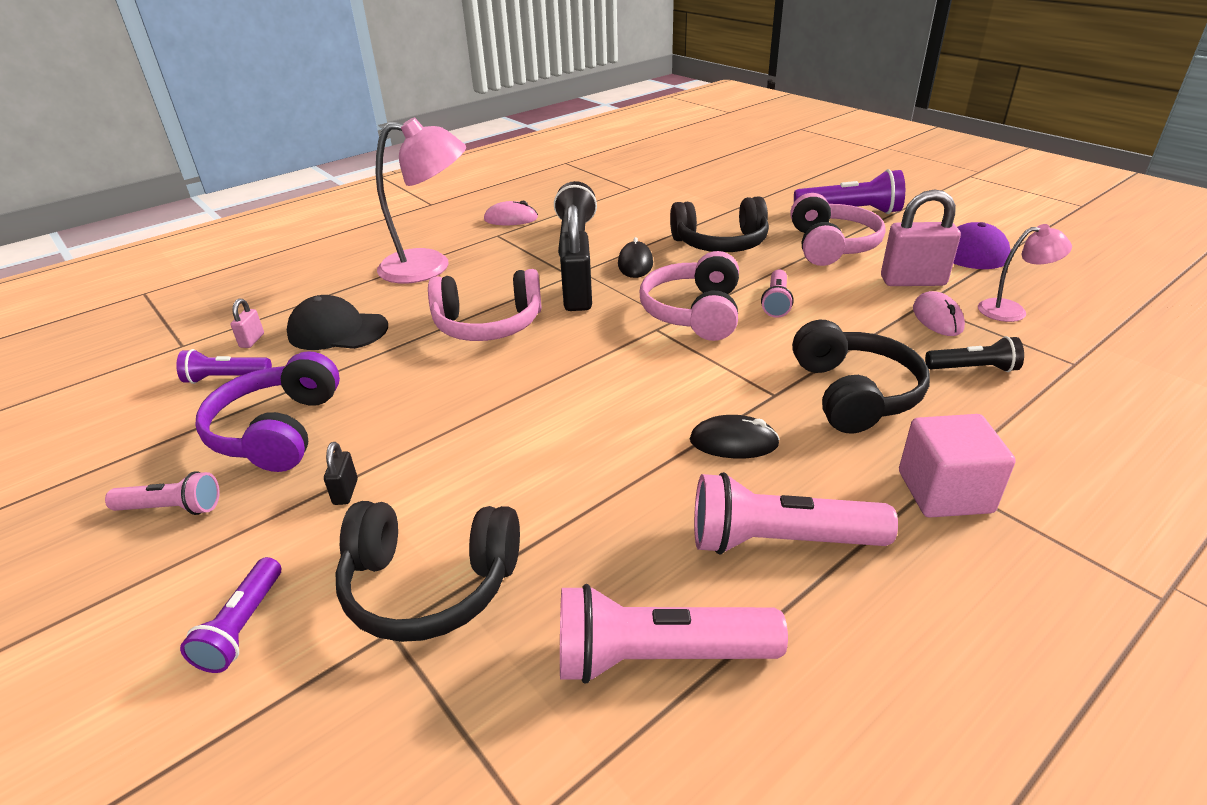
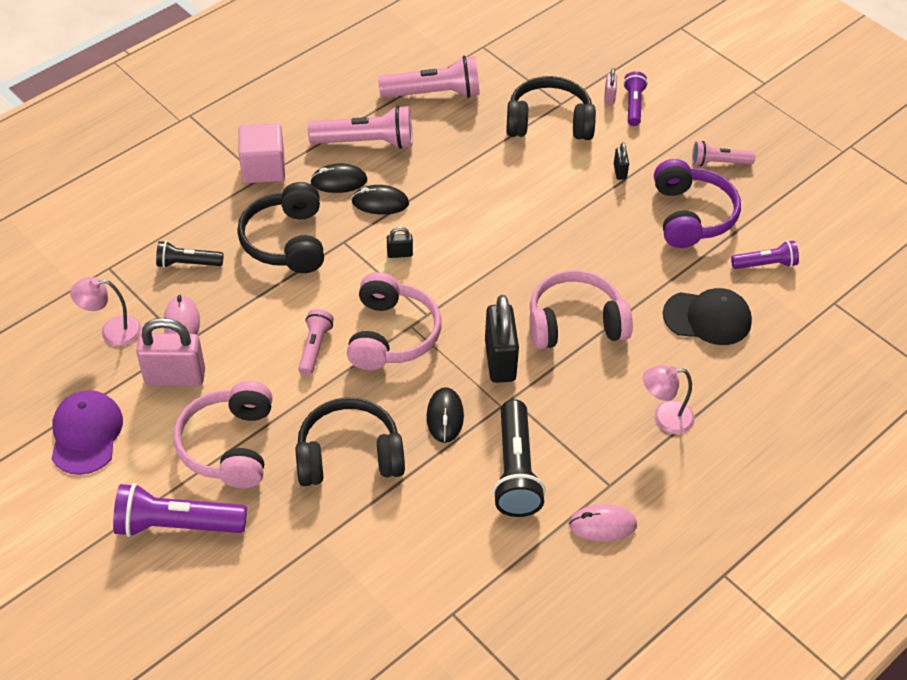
camera: 175 degrees right, 15 degrees up
(252, 340) = (776, 307): pink padlock -> pink padlock (609, 97)
(429, 267) = (664, 418): pink lamp -> pink lamp, size x0.54
(695, 382) = (399, 254): none -> black padlock
(807, 472) = (339, 181): none -> black mouse

